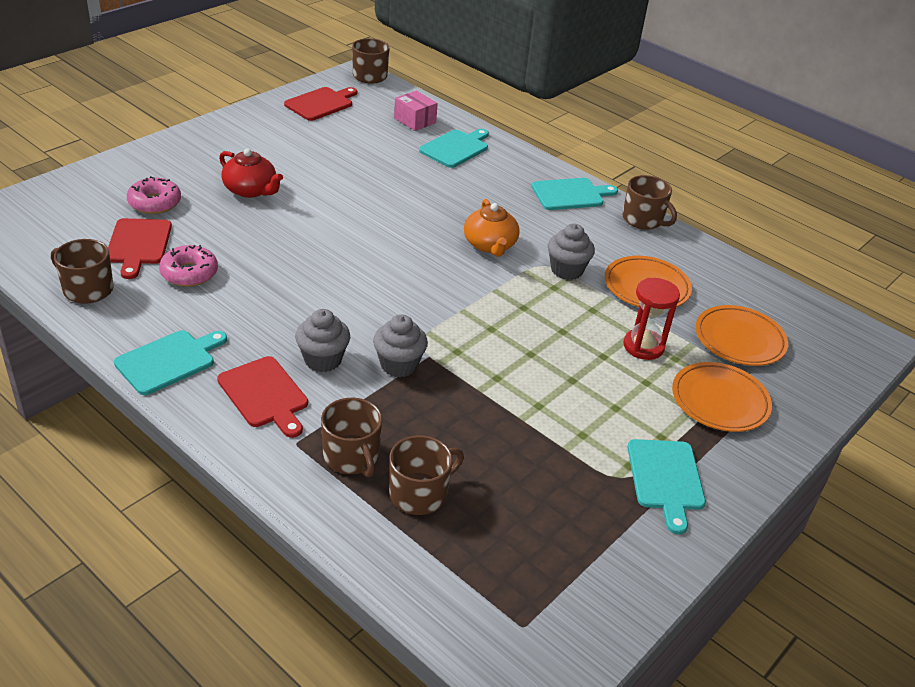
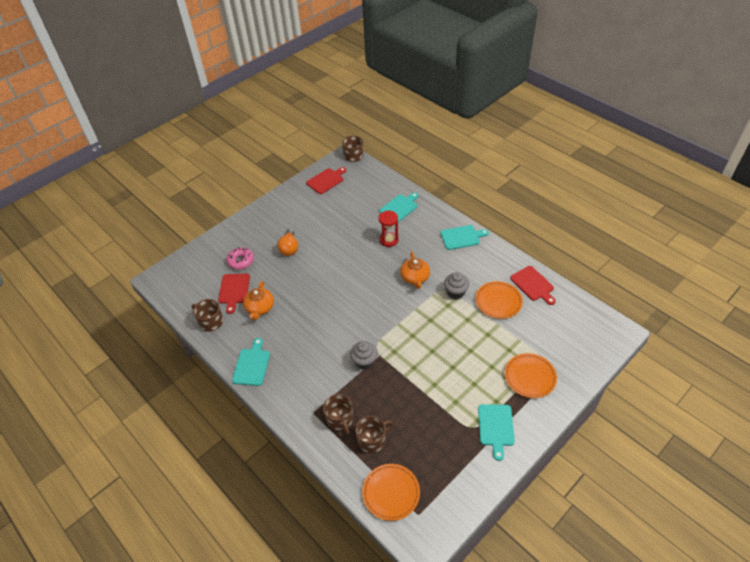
camera: 10 degrees right, 10 degrees up
(169, 361) = (252, 365): turquoise cutting board -> turquoise cutting board turned 45 degrees counterclockwise
(189, 273) = (260, 308): pink donut -> orange teapot
(251, 190) = (289, 248): red teapot -> orange light bulb
(265, 395) = (298, 384): red cutting board -> red cutting board (533, 285)
(323, 360) = (326, 360): grey cupcake -> none
(415, 120) = (377, 188): pink box -> none
(643, 219) = (501, 253): brown mug -> none
(643, 346) = (492, 343): red hourglass -> red hourglass (389, 240)
(739, 340) = (545, 335): orange plate -> orange plate (391, 493)

